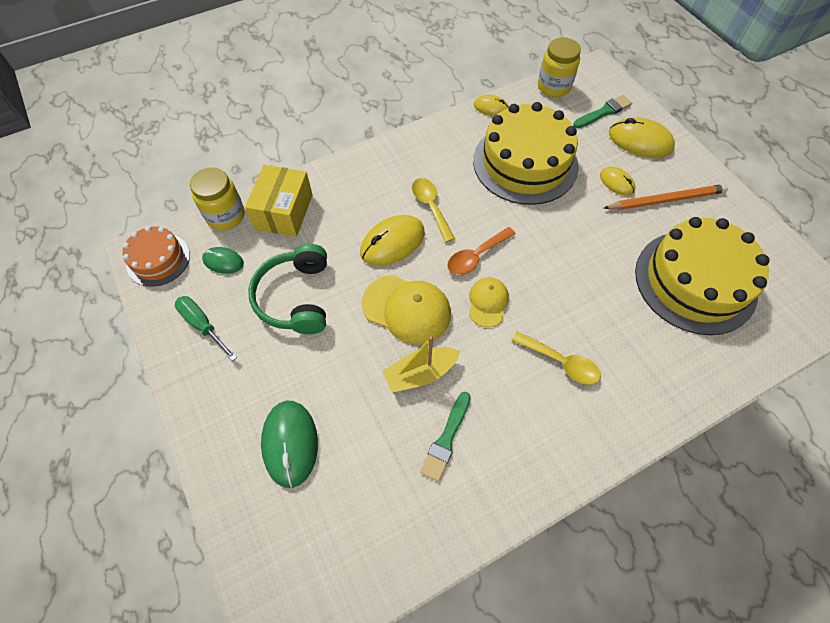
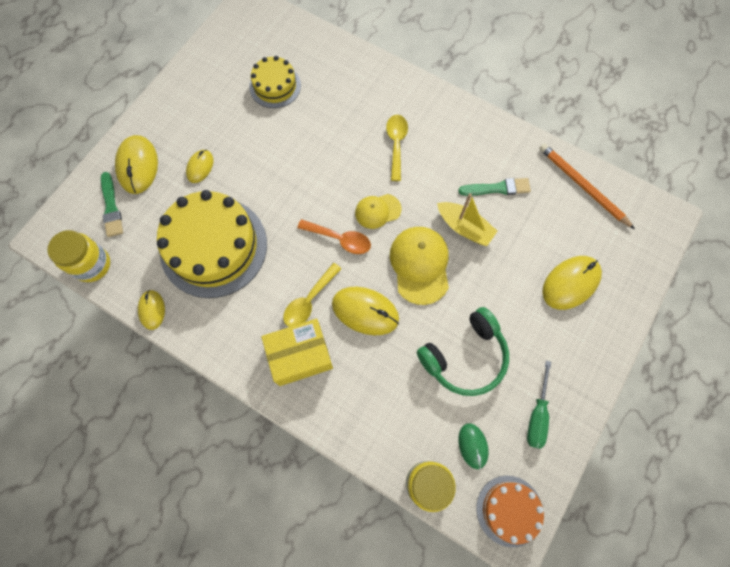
camera: 120 degrees left, 10 degrees up
(284, 212) = (389, 429): yellow box -> yellow box (300, 356)
(290, 443) = (570, 283): green mouse -> yellow mouse
(603, 112) = (111, 207): green brush -> green brush turned 135 degrees counterclockwise
(665, 200) = (201, 127): orange pencil -> orange pencil (583, 186)
(695, 281) = (275, 86): yellow cake -> yellow cake, size x0.54

